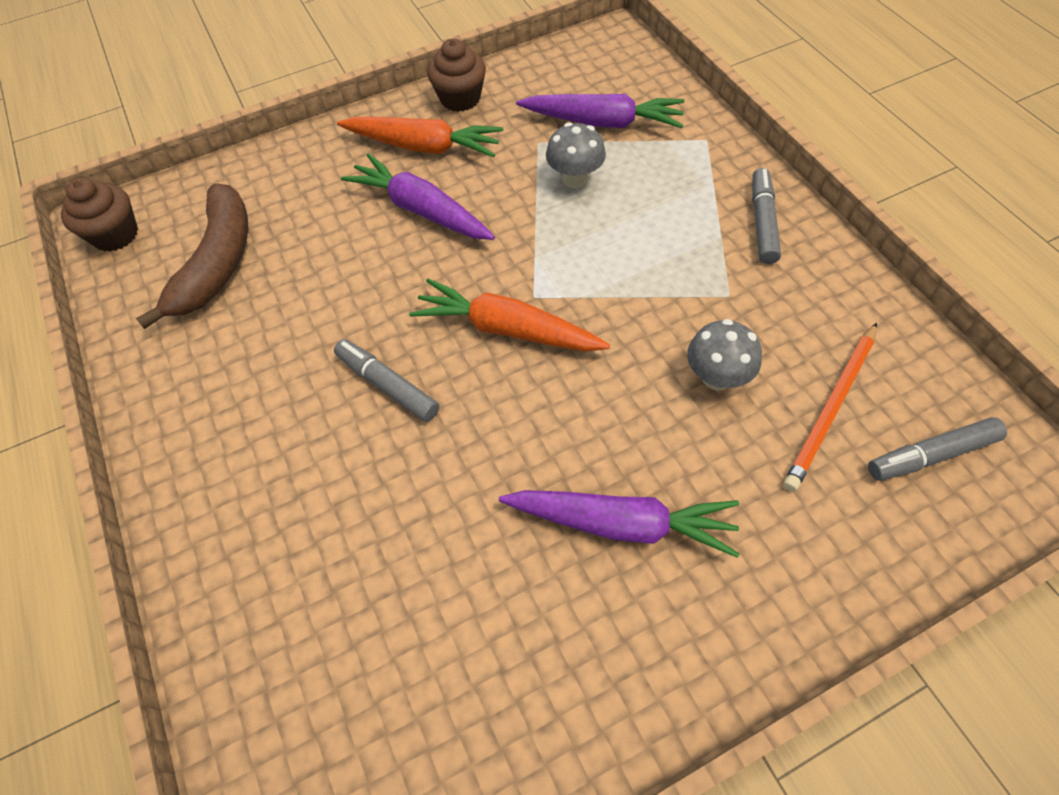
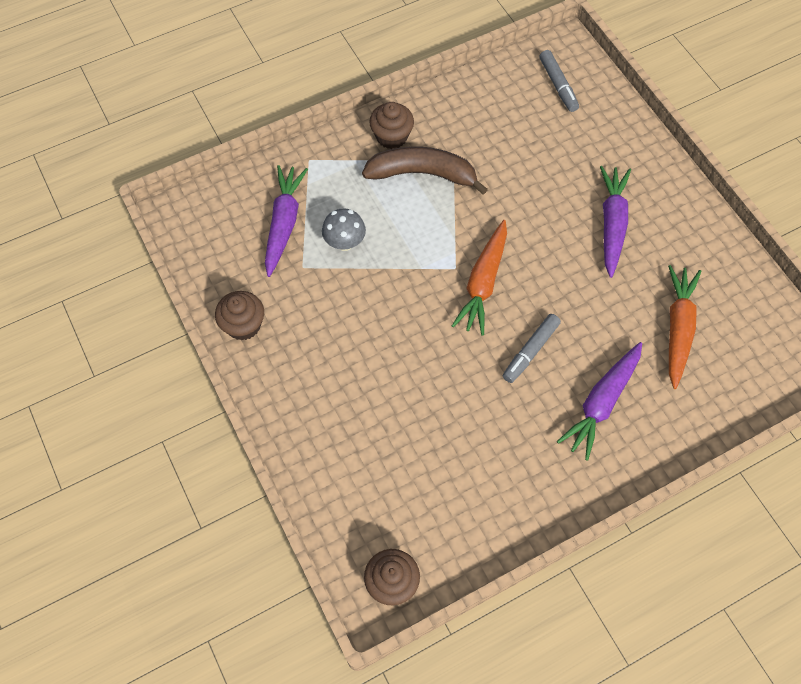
camera: 95 degrees left, 5 degrees up
(217, 263) = (424, 488): brown banana -> brown banana (422, 174)
(421, 210) = (372, 345): purple carrot -> purple carrot (601, 403)
(424, 146) = (301, 348): orange carrot -> orange carrot (678, 328)
(717, 377) = (514, 172): grey mushroom -> none
(762, 222) = (391, 136): grey marker -> brown cupcake
(831, 408) = (532, 122): orange pencil -> none

